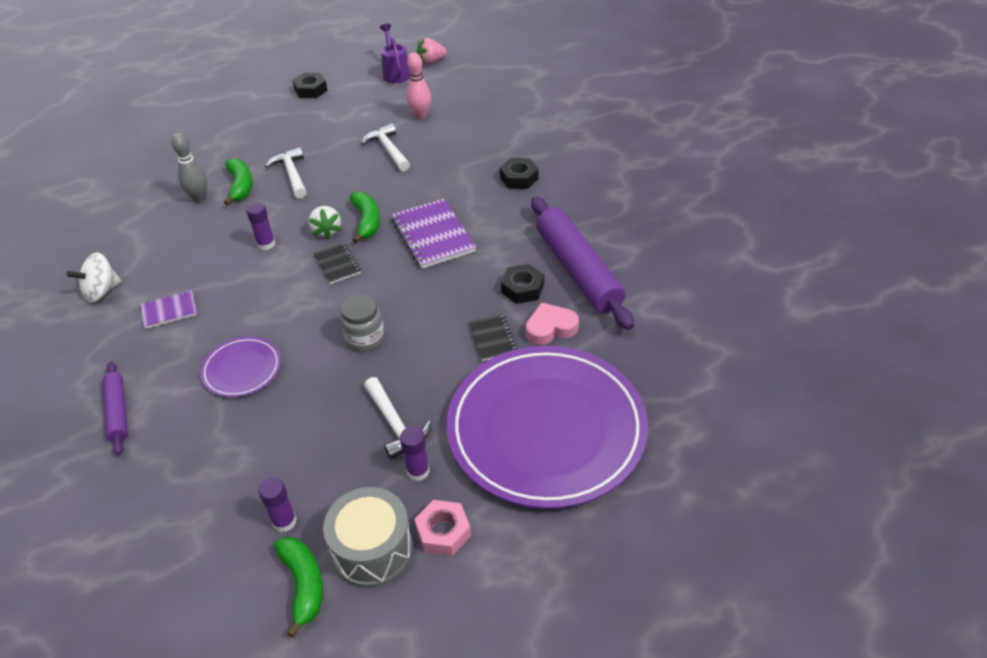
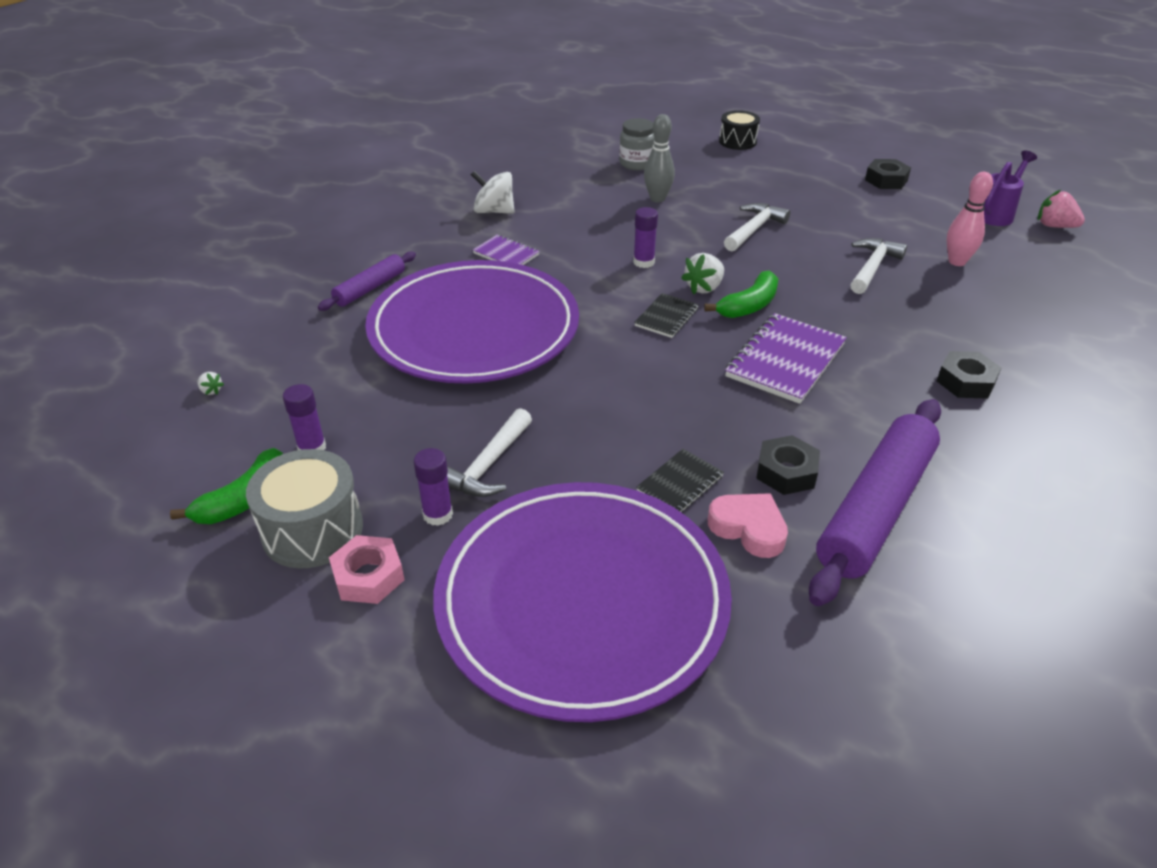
camera: 55 degrees right, 5 degrees down
(144, 570) = (211, 391): none -> white strawberry
(180, 122) = (737, 141): none -> black drum
(241, 186) = (700, 211): green banana -> none
(242, 369) = (474, 329): purple plate -> purple plate, size x2.32
(365, 338) = (585, 386): grey jar -> grey jar (636, 163)

